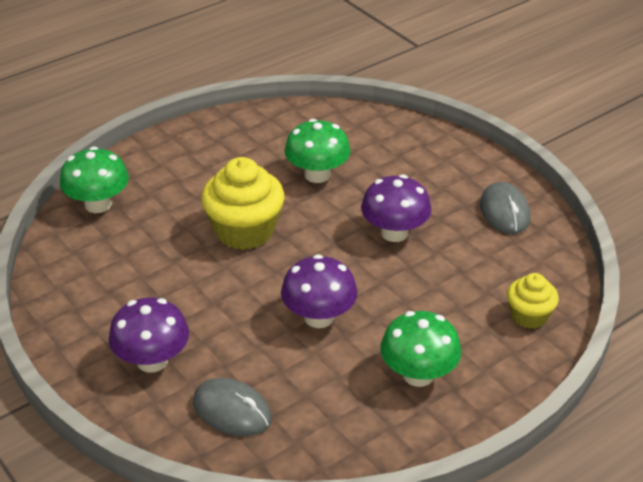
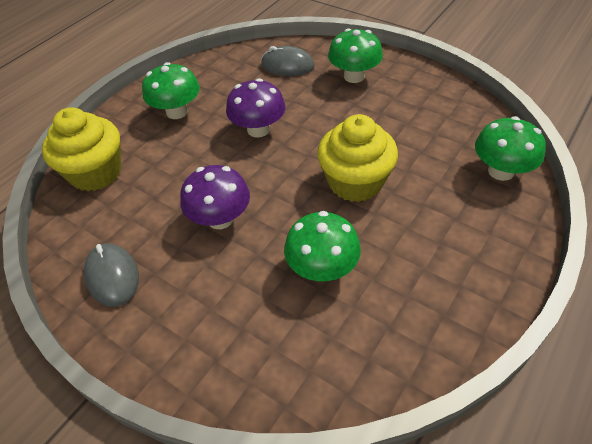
camera: 165 degrees right, 10 degrees up
(152, 360) = (354, 76): purple mushroom -> green mushroom
(529, 316) = (96, 172): yellow cupcake -> yellow cupcake, size x1.75

